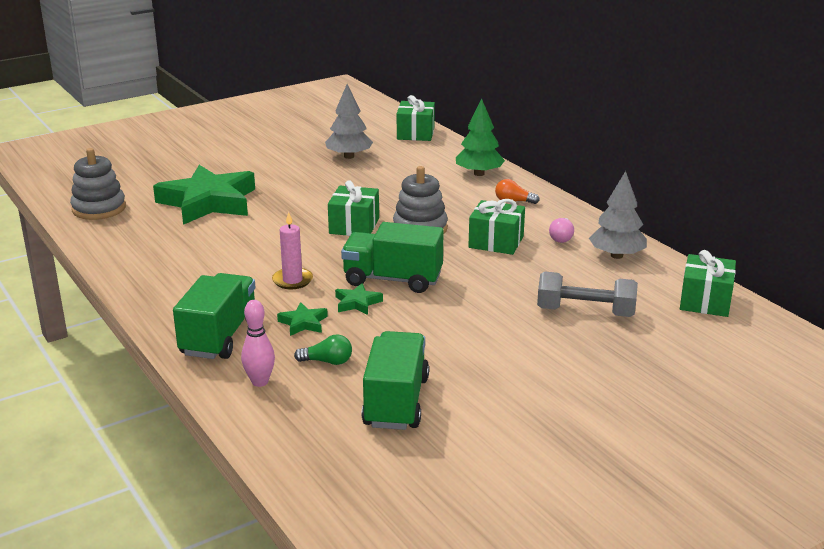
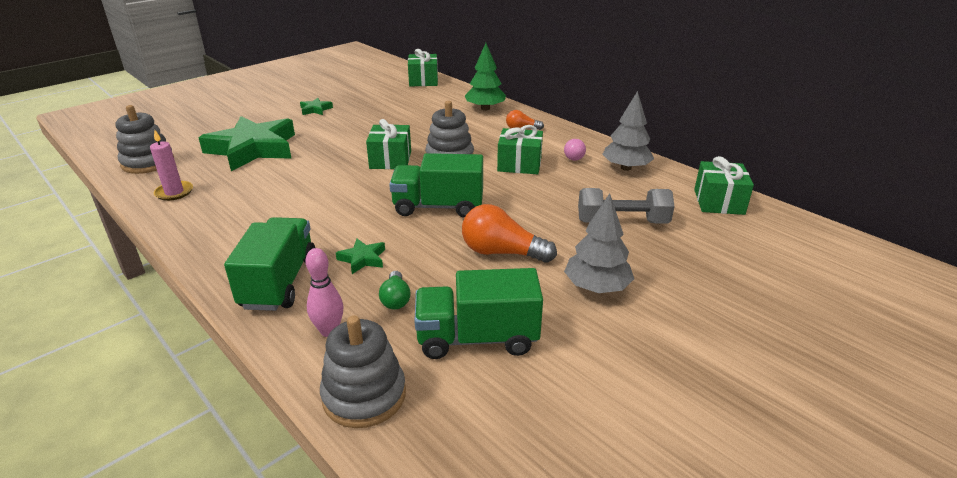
camera: 10 degrees left, 5 degrees up
(281, 434) = (364, 395): none -> grey stacking toy
(292, 280) = (344, 216): pink candle -> pink candle (174, 192)
(327, 361) = (395, 299): green light bulb -> green light bulb turned 90 degrees clockwise
(349, 156) = (372, 102): grey tree -> grey tree (596, 287)
(357, 303) = (411, 233): green star -> green star (315, 109)
(396, 402) = (477, 338): green truck -> green truck turned 90 degrees counterclockwise
(445, 330) = (501, 252): none -> orange light bulb

